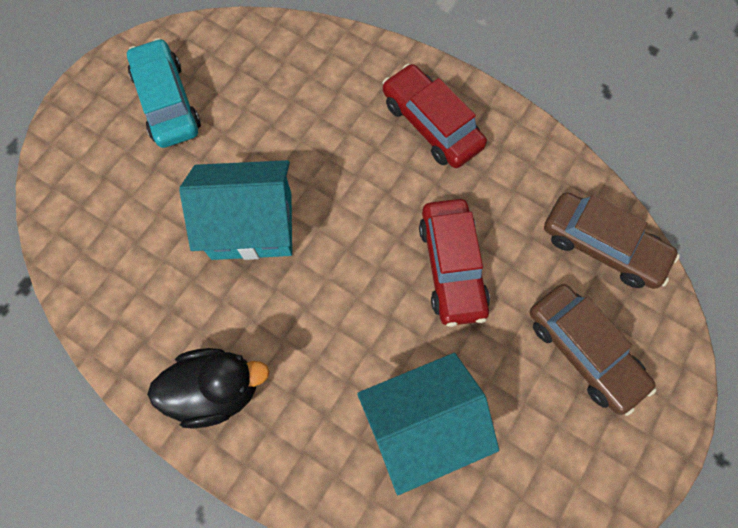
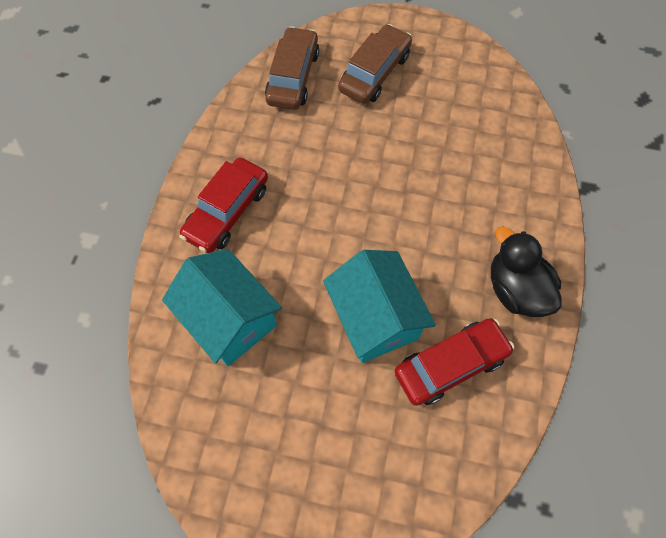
camera: 110 degrees left, 5 degrees down
(167, 102) = (279, 454): turquoise car -> none
(421, 424) = (469, 150): turquoise house -> turquoise house (230, 319)
(451, 266) = (348, 163): red car -> red car (450, 365)

